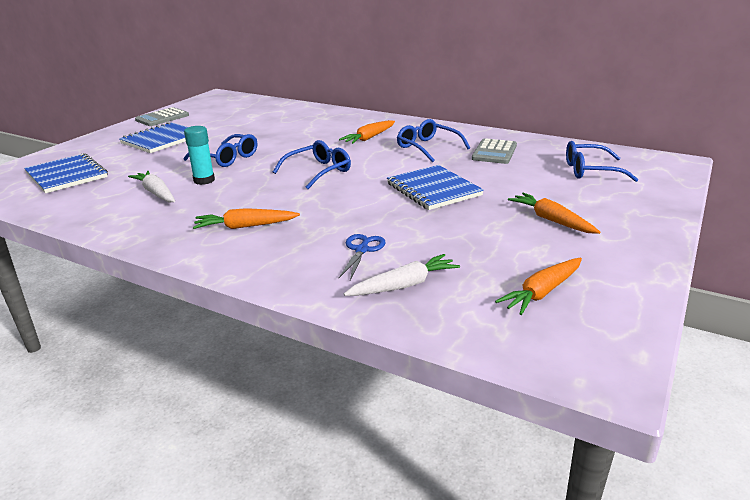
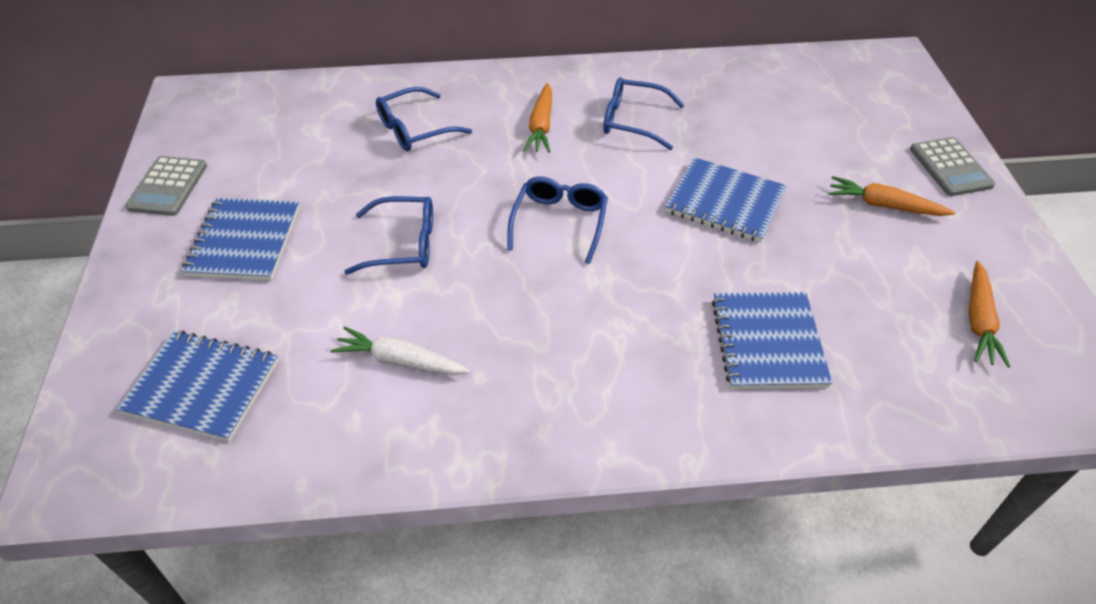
camera: 35 degrees left, 20 degrees up
(204, 180) = (432, 304): turquoise glue stick -> none
(245, 226) = (599, 367): orange carrot -> none
(362, 250) = (768, 342): blue scissors -> blue notebook
(404, 285) = (863, 375): white carrot -> none
(494, 152) = (714, 103): grey calculator -> grey calculator (950, 167)
(590, 171) = (839, 102): blue glasses -> blue glasses (415, 129)

